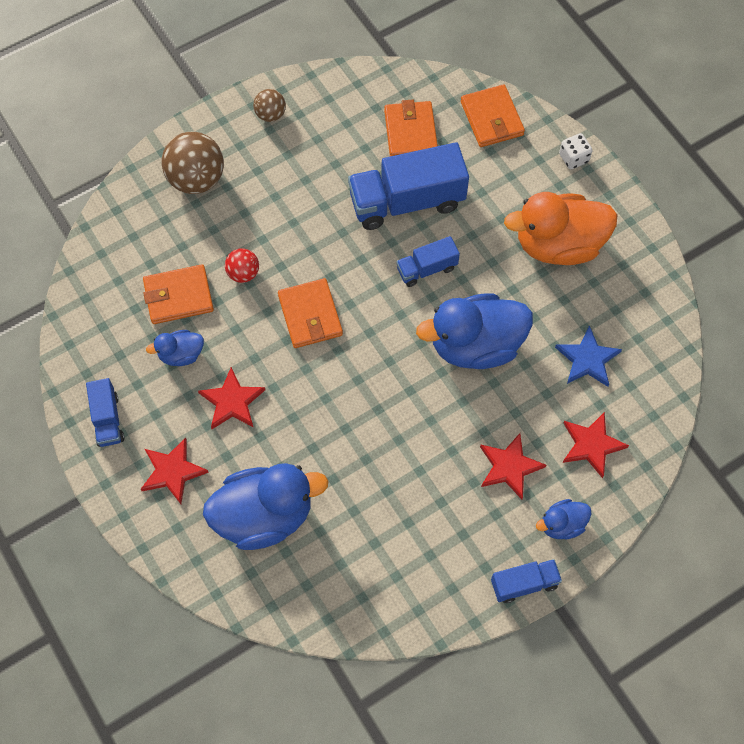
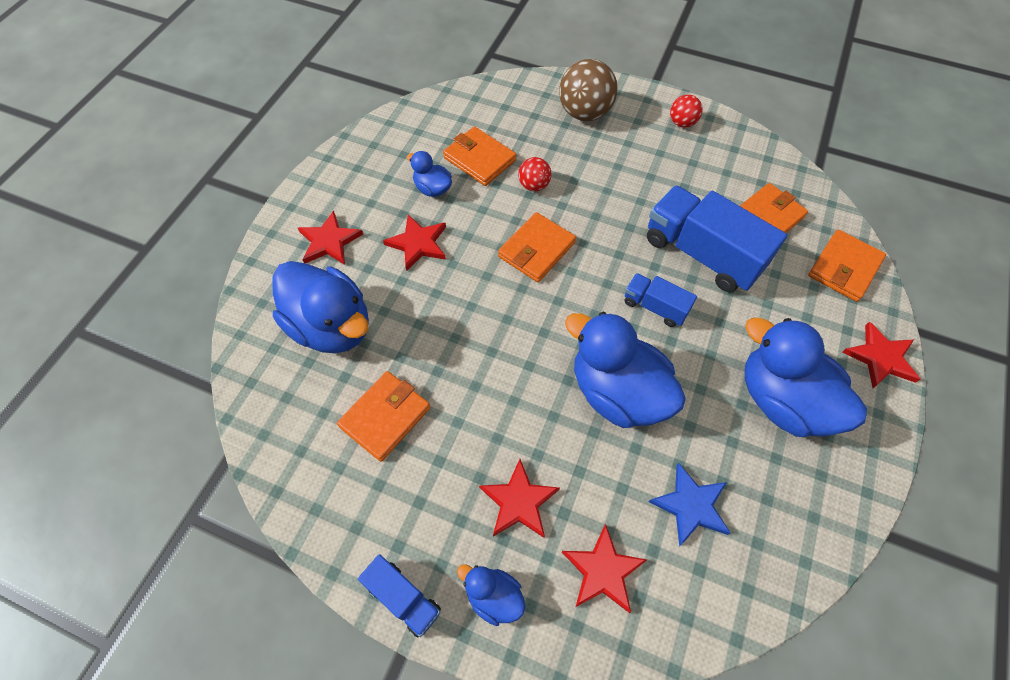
camera: 55 degrees right, 5 degrees down
(107, 419) = (345, 177): blue truck -> none
(270, 114) = (682, 123): brown ball -> red ball
(378, 520) = (385, 417): none -> orange wallet
(558, 245) = (782, 400): orange duck -> blue duck
(573, 158) = (881, 358): white dice -> red star

